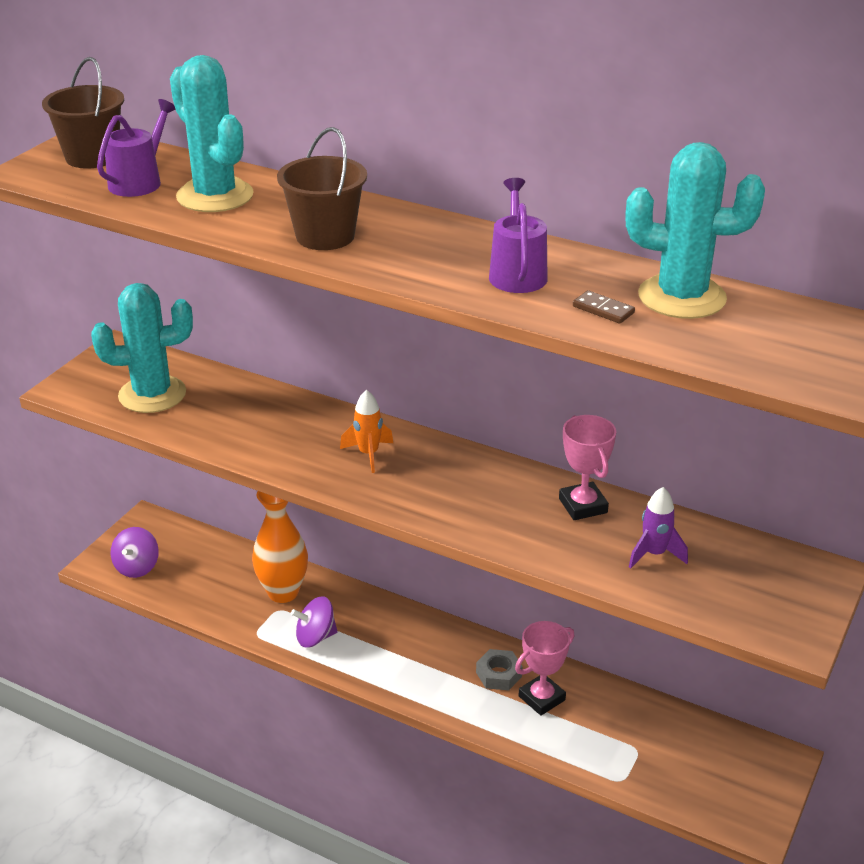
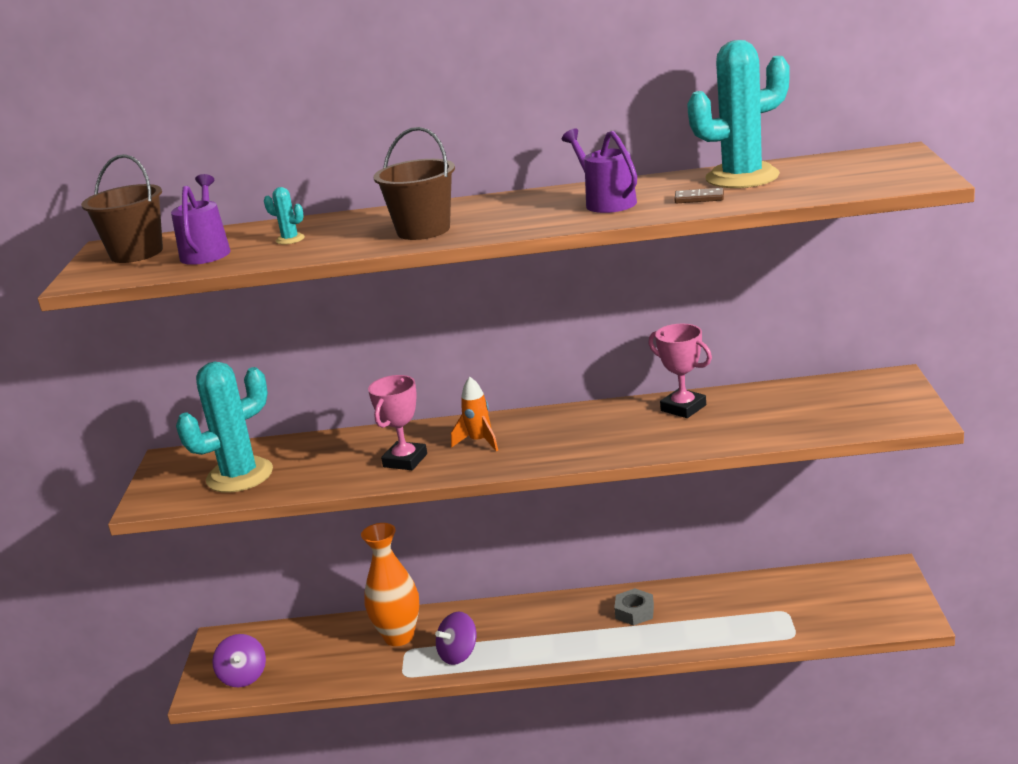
camera: 25 degrees left, 10 degrees down
(215, 196) = (290, 239): turquoise cactus -> turquoise cactus, size x0.40
(542, 698) = (683, 612): pink trophy -> pink trophy (405, 460)
(654, 554) = (768, 414): purple rocket -> none

